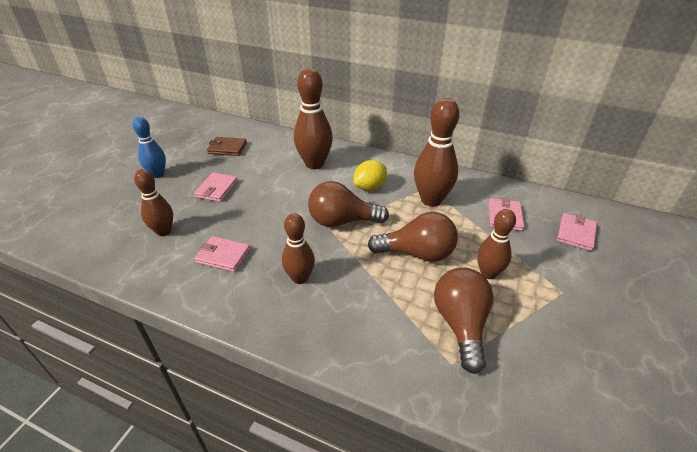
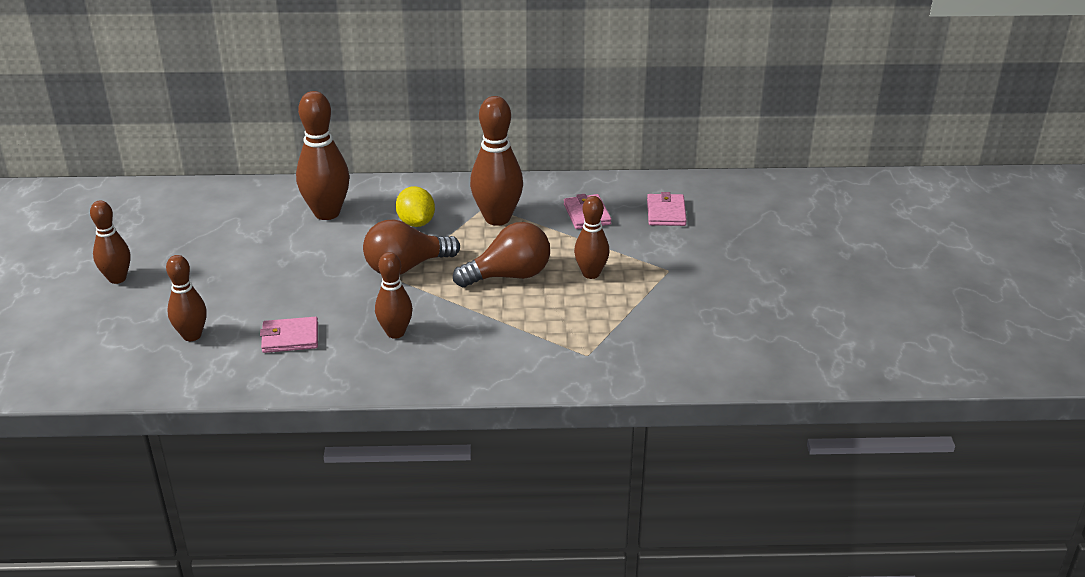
camera: 25 degrees left, 5 degrees down
(158, 174) = (117, 278): blue bowling pin -> brown bowling pin
(217, 189) = (219, 274): pink wallet -> none
(227, 148) = (188, 222): brown wallet -> none
(370, 187) = (416, 222): yellow lemon -> yellow lemon turned 45 degrees counterclockwise
(460, 325) = (582, 323): brown light bulb -> none

